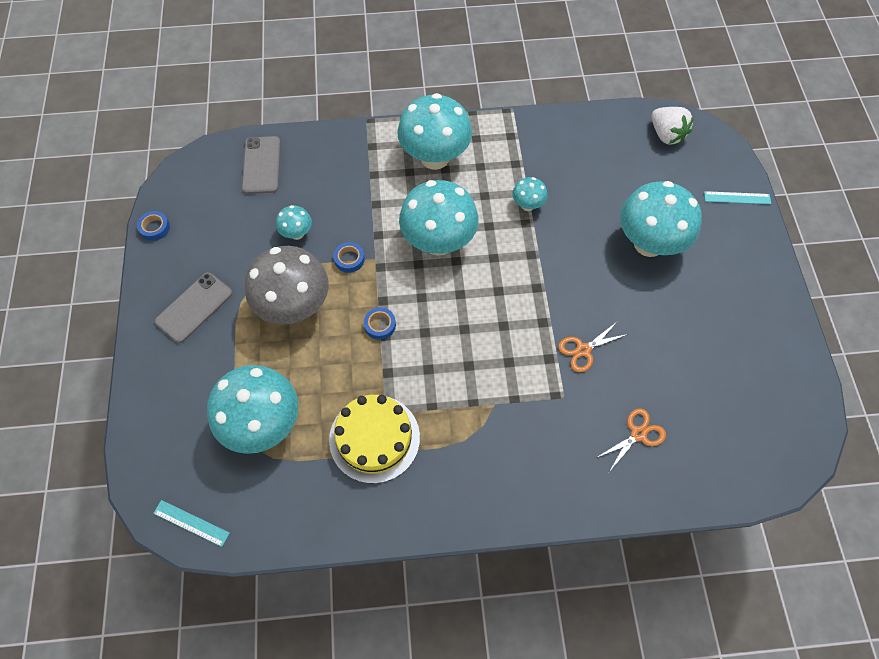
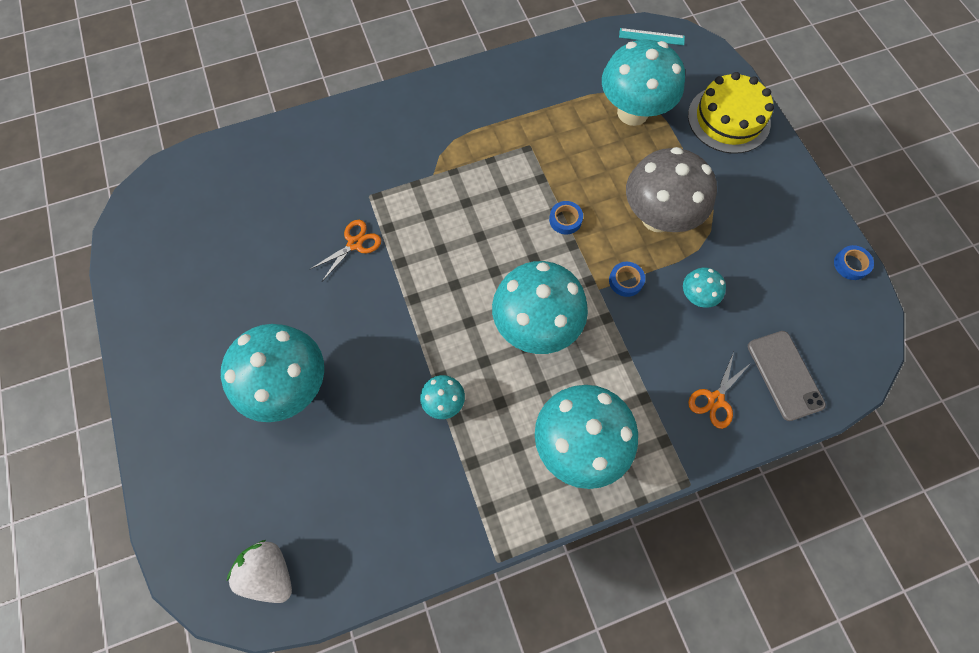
camera: 165 degrees right, 5 degrees up
(194, 307) = (754, 193): grey phone -> none
(374, 438) = (532, 123): yellow cake -> yellow cake (728, 119)
(638, 434) = (295, 179): orange scissors -> orange scissors (715, 399)
(737, 198) = (176, 484): turquoise ruler -> none

